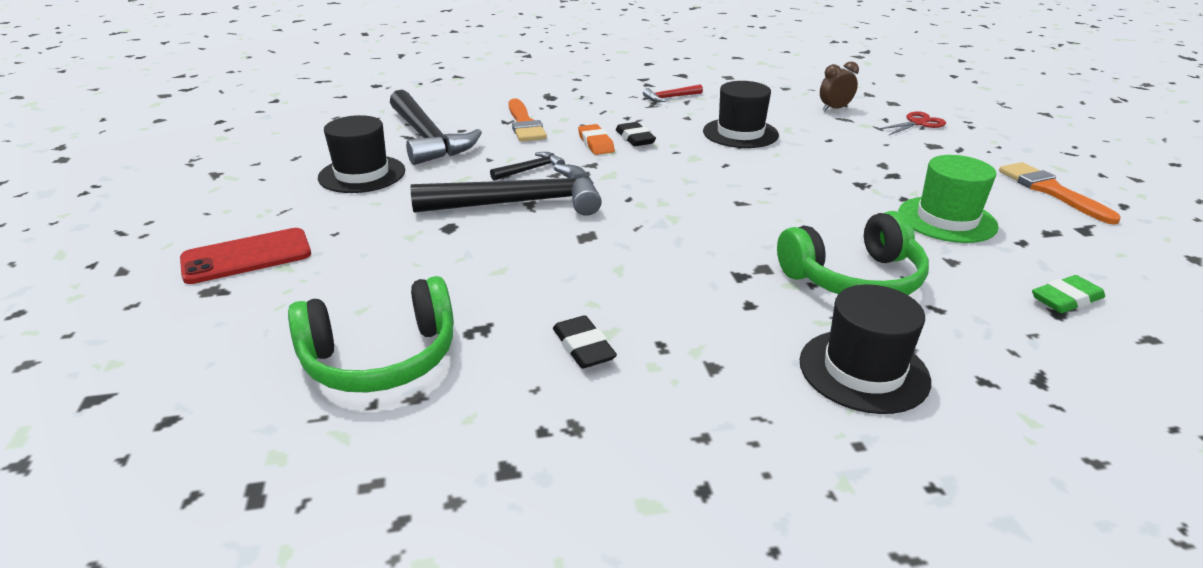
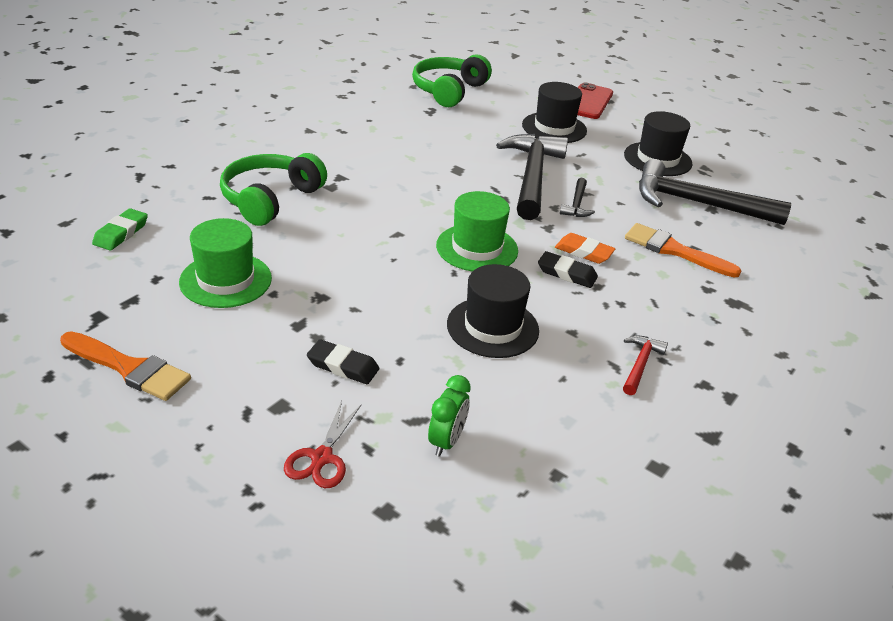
camera: 135 degrees right, 5 degrees up
(520, 203) = (532, 176): black hammer -> black hammer turned 150 degrees clockwise
(583, 347) = (375, 119): black eraser -> black eraser (343, 366)
(681, 171) = (477, 248): none -> green hat
(834, 109) = (446, 441): brown clock -> green clock
(863, 370) = (235, 150): black hat -> black hat (554, 128)

